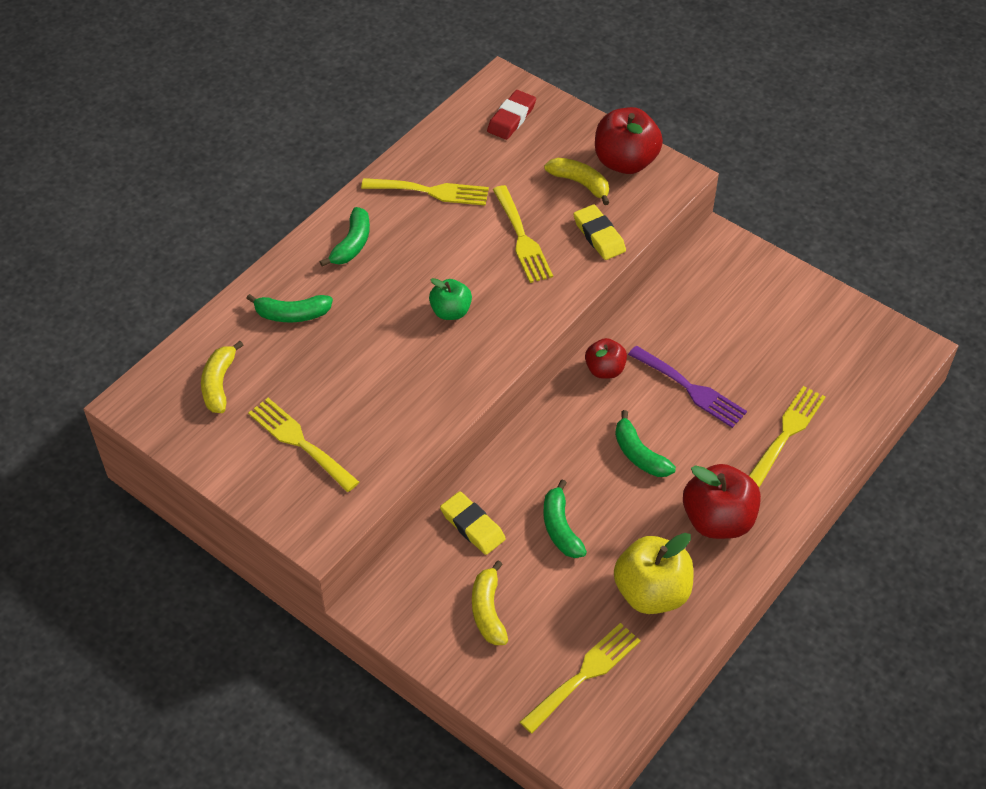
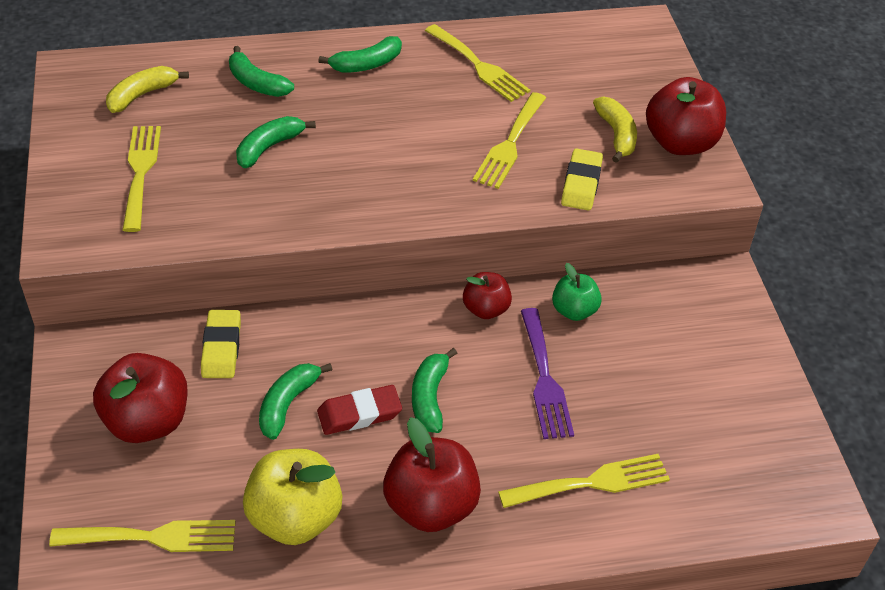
camera: 40 degrees right, 5 degrees down
(366, 357) = (269, 147): none -> green banana
(451, 311) = (378, 159): green apple -> green apple (574, 311)
(488, 611) = (147, 421): yellow banana -> red apple
(511, 118) = (618, 53): red eraser -> red eraser (359, 413)

